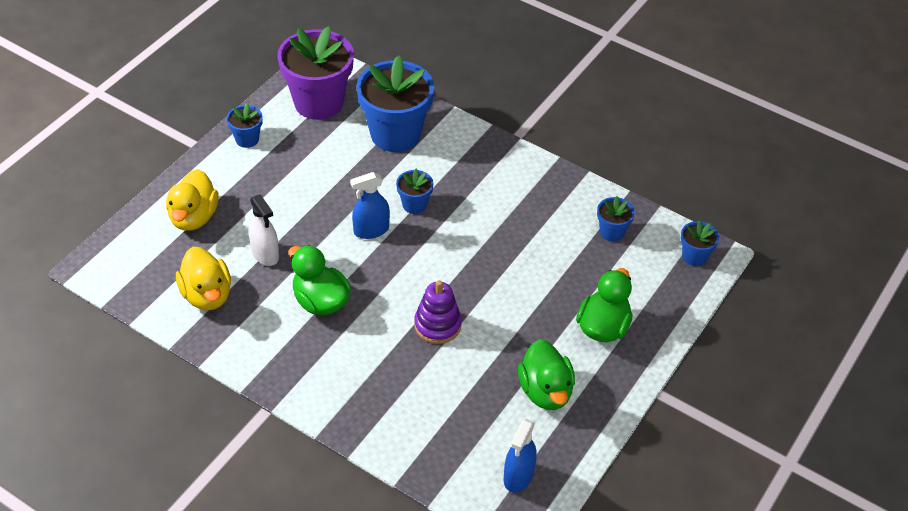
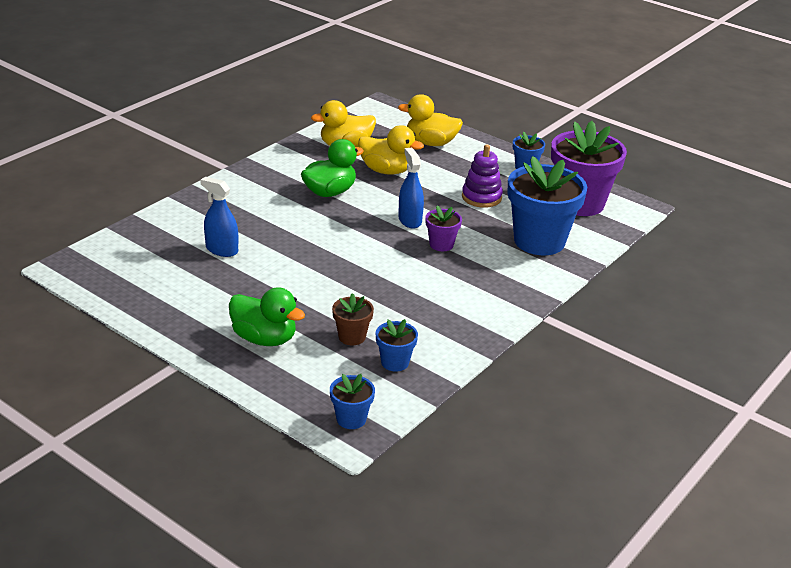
camera: 95 degrees right, 15 degrees down
(265, 254) = (386, 171): white spray bottle -> yellow duck
(414, 205) = (441, 244): blue flower pot -> purple flower pot
(437, 325) = (290, 245): purple stacking toy -> purple stacking toy (481, 197)
(518, 476) = (113, 271): blue spray bottle -> blue spray bottle (221, 250)
(545, 391) = (197, 295): green duck -> none
(583, 263) = (352, 337): none -> brown flower pot

